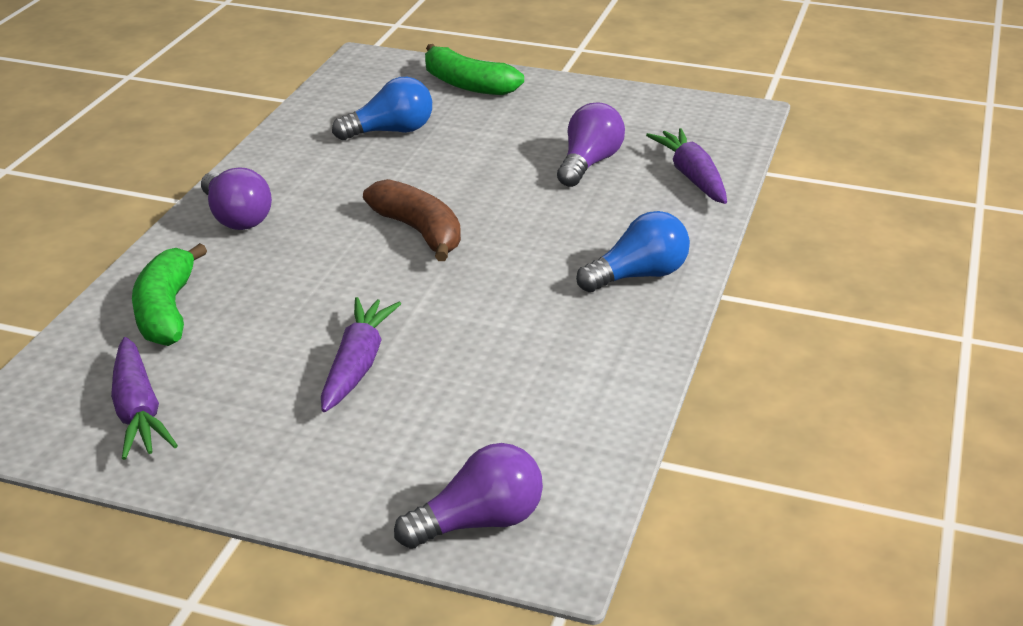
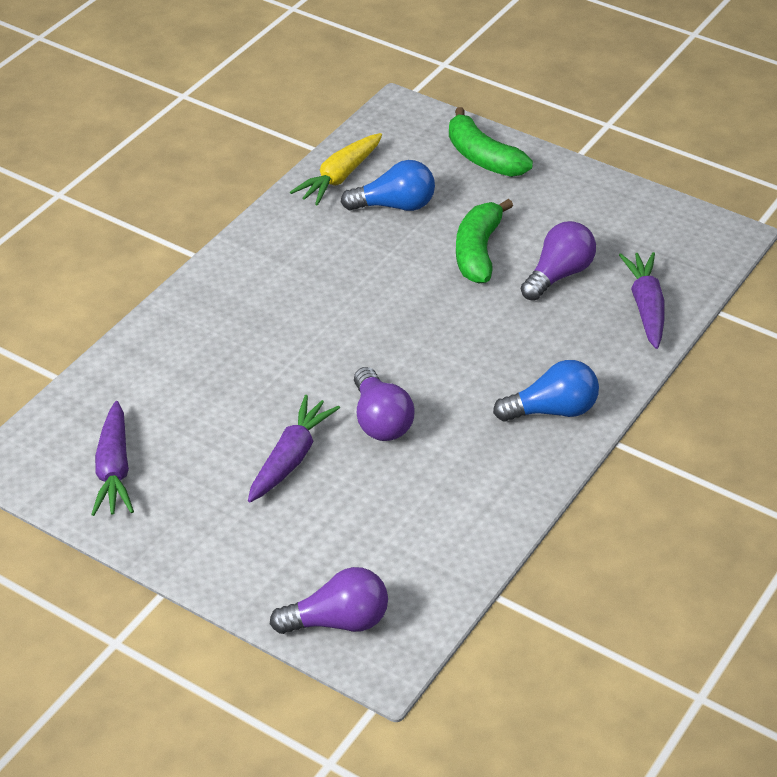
camera: 15 degrees right, 10 degrees up
(167, 311) = (157, 375): green banana -> green banana (478, 252)
(236, 217) = (235, 284): purple light bulb -> purple light bulb (380, 421)
(322, 117) = (339, 177): none -> yellow carrot
(419, 231) = (383, 328): brown banana -> none

